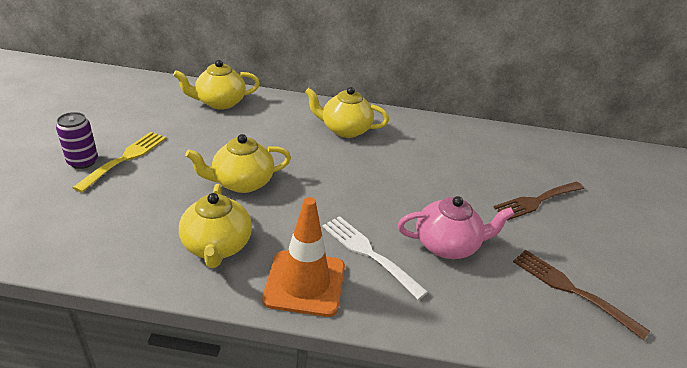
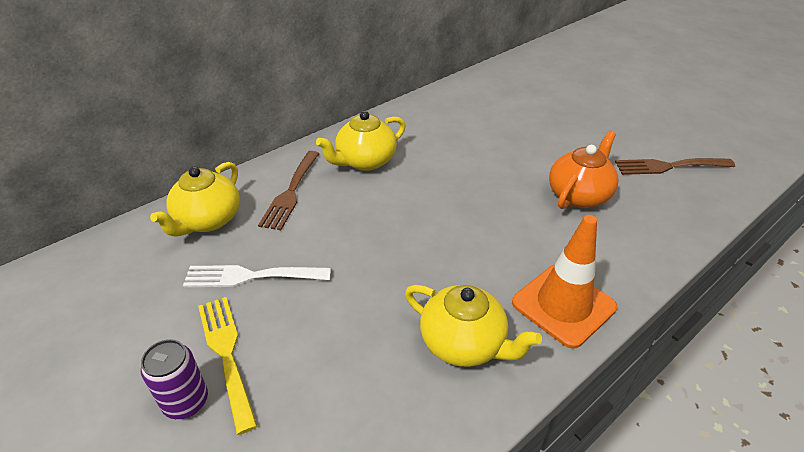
camera: 45 degrees left, 5 degrees up
(242, 183) = (377, 275): yellow teapot -> none
(368, 253) = (554, 244): white fork -> white fork (251, 276)
(447, 245) = (579, 195): pink teapot -> orange teapot
(537, 201) = (564, 121): brown fork -> brown fork (291, 192)

